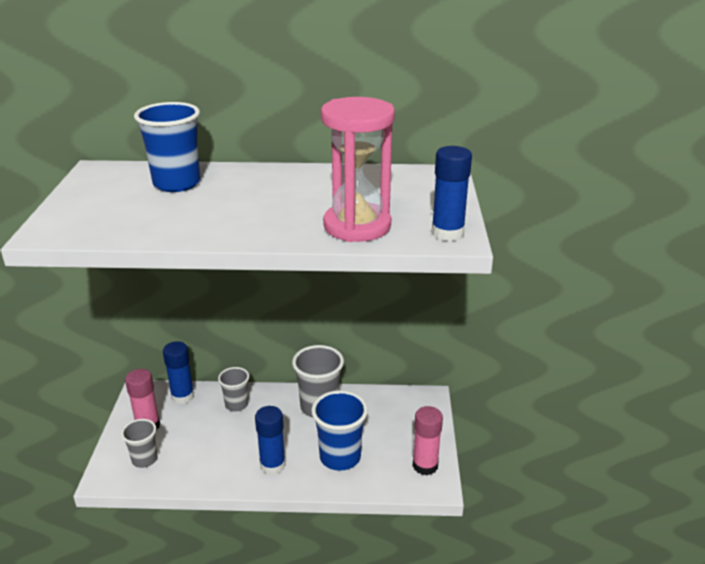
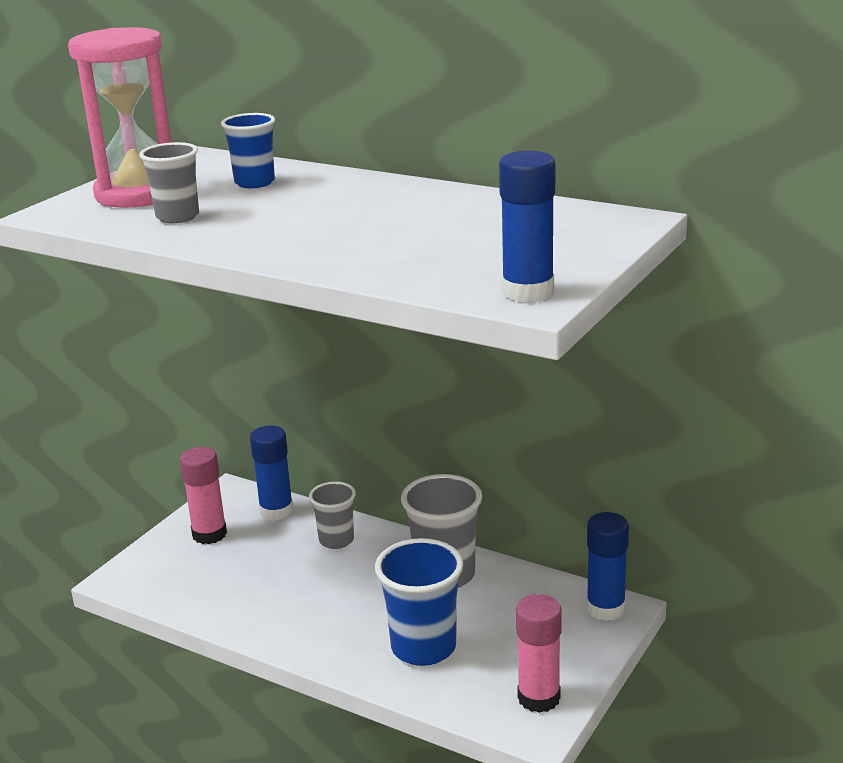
camera: 30 degrees right, 5 degrees down
(144, 459) = (177, 572): grey cup -> grey cup (177, 217)
(177, 183) = (254, 182): blue cup -> blue cup, size x0.61
(272, 465) = (325, 628): blue glue stick -> blue glue stick (605, 608)
(357, 226) = (414, 263): pink hourglass -> pink hourglass (138, 194)

